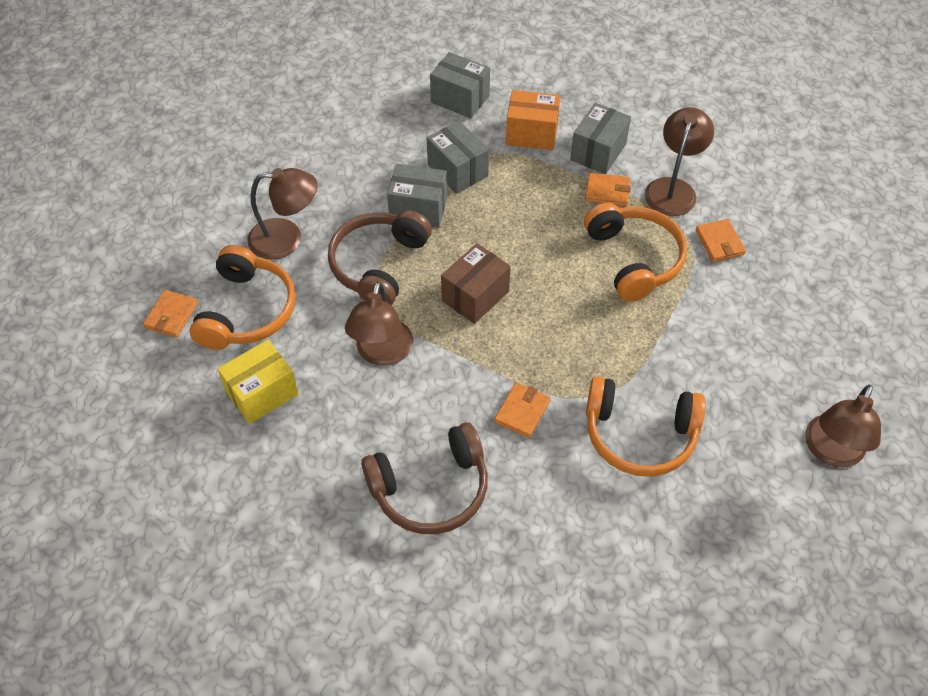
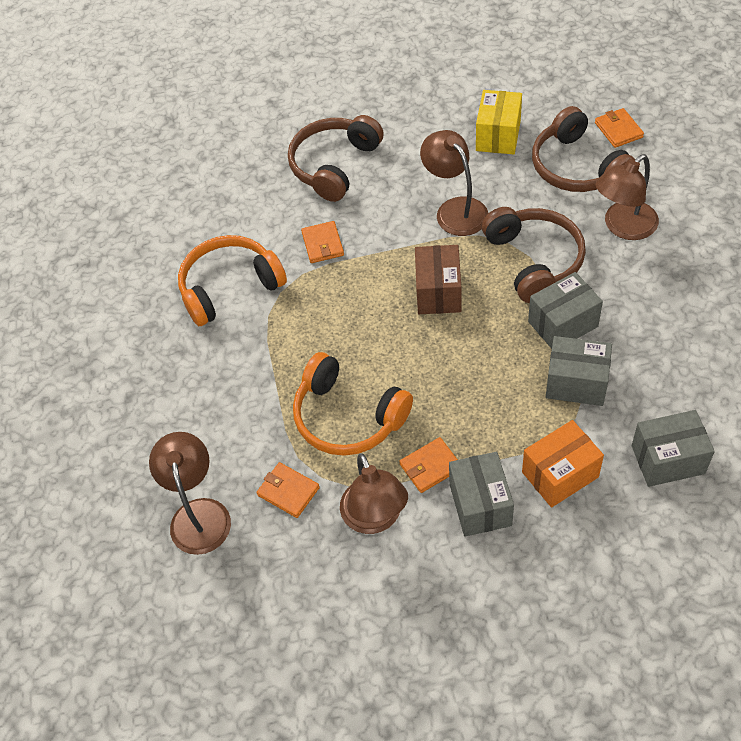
camera: 145 degrees right, 0 degrees up
(247, 311) = (577, 167): orange headphones -> brown headphones
(831, 452) = (83, 373): brown lamp -> brown lamp (199, 514)

